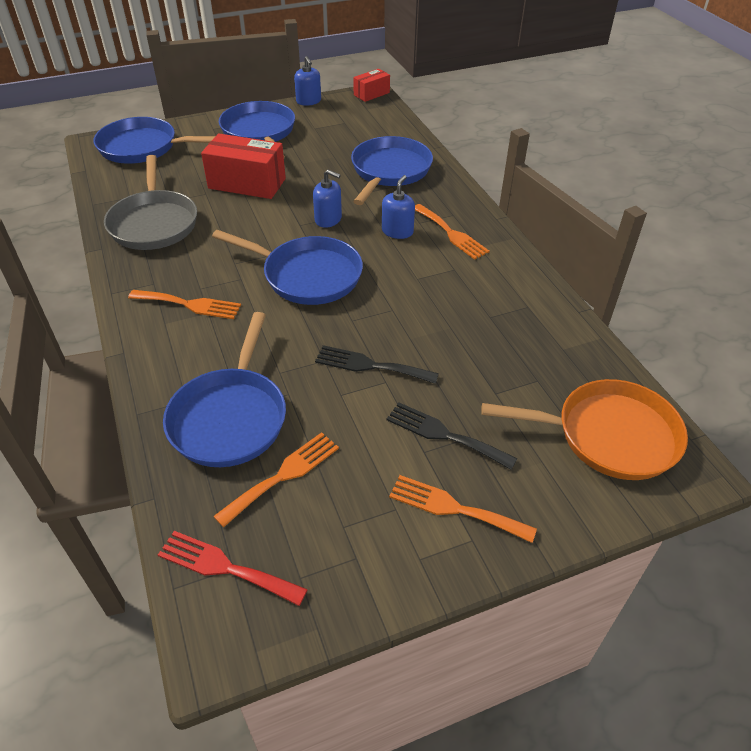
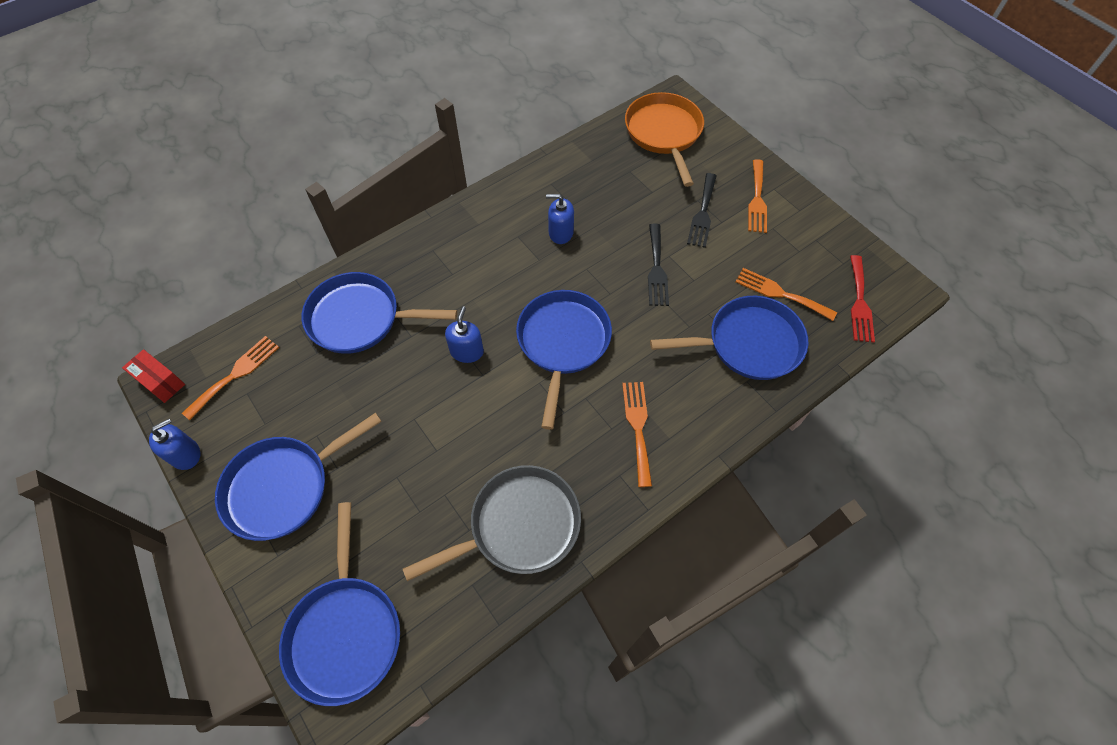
camera: 105 degrees left, 15 degrees up
(247, 183) = (413, 456): red box -> none
(397, 231) = (472, 288): blue soap dispenser -> blue soap dispenser (560, 233)
(451, 233) = (465, 246): orange fork -> orange fork (235, 374)

